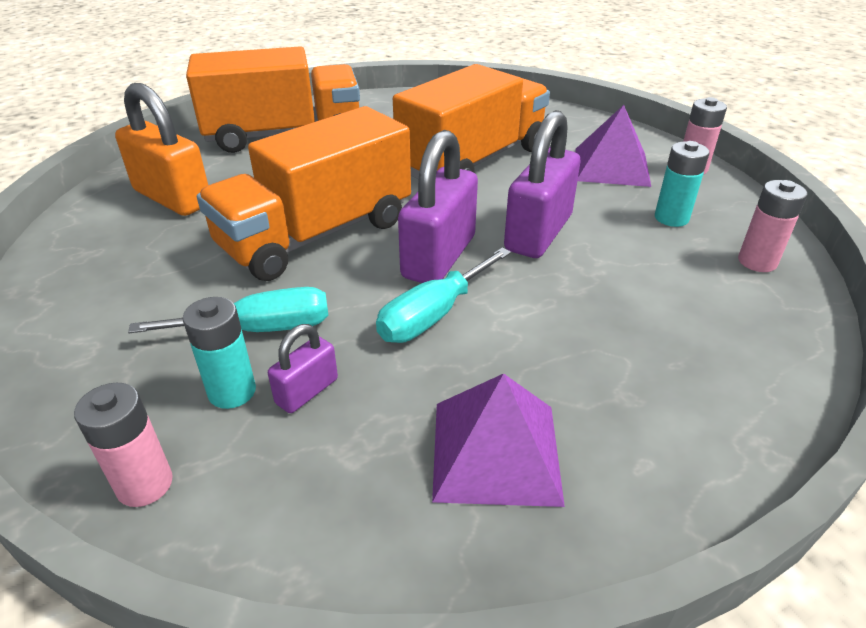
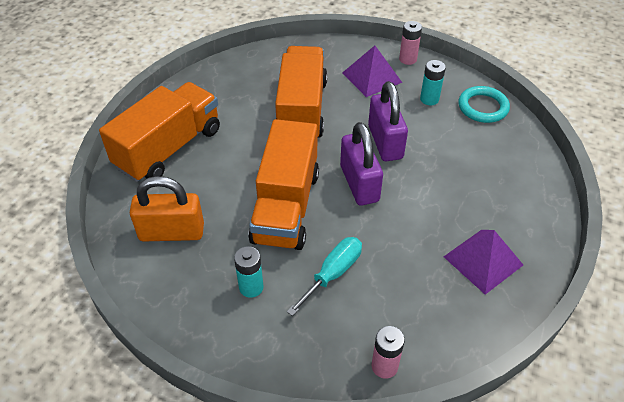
camera: 40 degrees left, 10 degrees up
(232, 392) = (362, 308): turquoise battery -> turquoise battery (251, 287)
(307, 391) = (391, 286): purple padlock -> none
(433, 315) = (394, 217): turquoise screwdriver -> none
(757, 262) = (483, 107): pink battery -> turquoise ring

